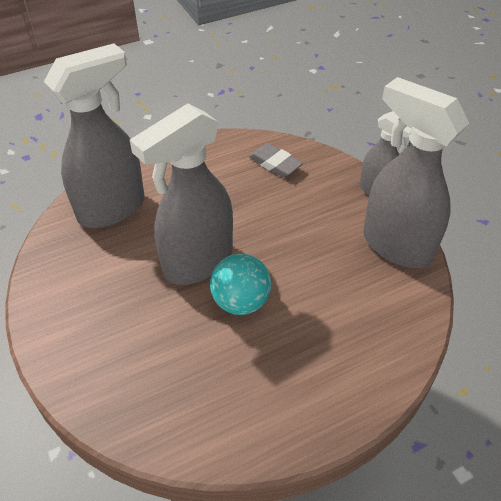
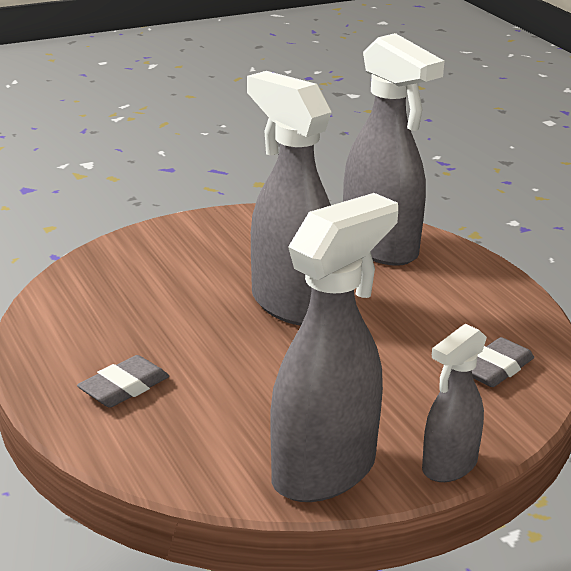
camera: 90 degrees right, 20 degrees down
(241, 301) = (227, 334): turquoise ball -> none
(322, 364) = (124, 388): none -> grey eraser

